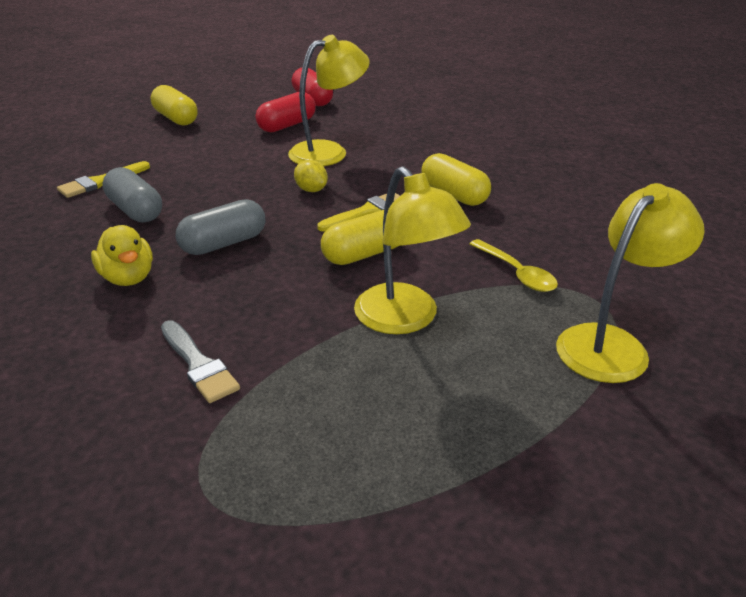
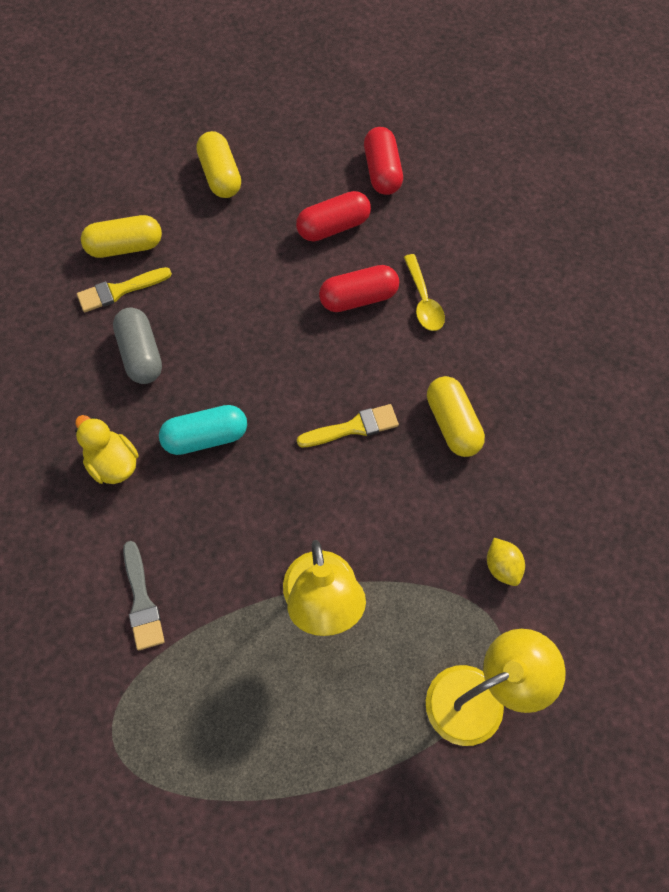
camera: 20 degrees right, 30 degrees up
(128, 278) = (113, 463): yellow duck -> yellow duck turned 150 degrees clockwise
(224, 243) = (205, 437): grey capsule -> turquoise capsule
(311, 190) = (314, 369): yellow lemon -> yellow lemon (502, 567)
(329, 152) = (358, 298): yellow lamp -> red capsule
(365, 253) = (325, 496): yellow capsule -> yellow capsule (125, 246)
(517, 273) = (449, 573): yellow spoon -> yellow spoon (423, 301)

